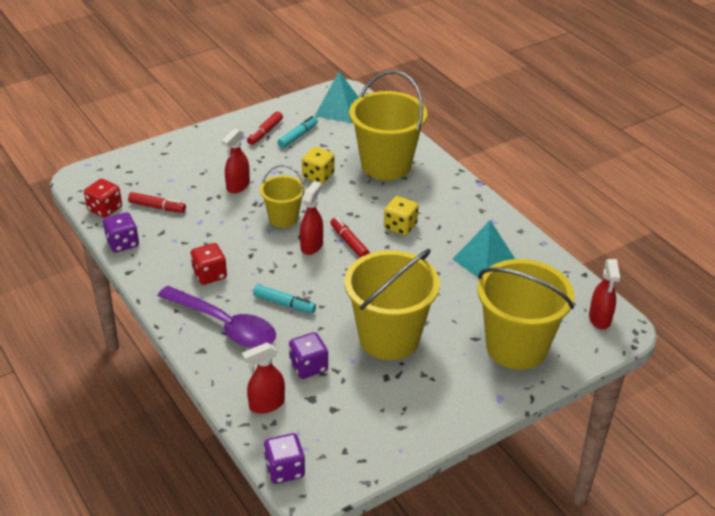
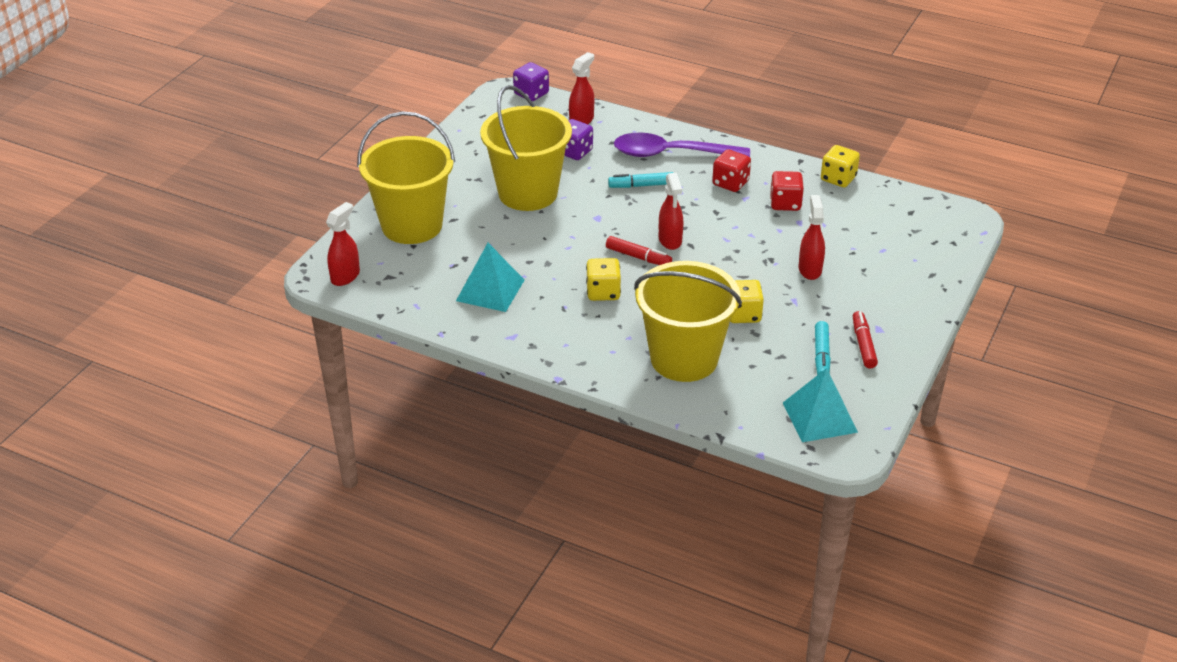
camera: 150 degrees right, 0 degrees up
(105, 209) = (899, 199): red dice -> red dice (785, 203)
(122, 243) = (838, 178): purple dice -> yellow dice
(157, 207) = (855, 219): red marker -> none
(283, 218) = (726, 255): yellow bucket -> none
(599, 319) = (345, 276): red spray bottle -> red spray bottle turned 60 degrees clockwise

